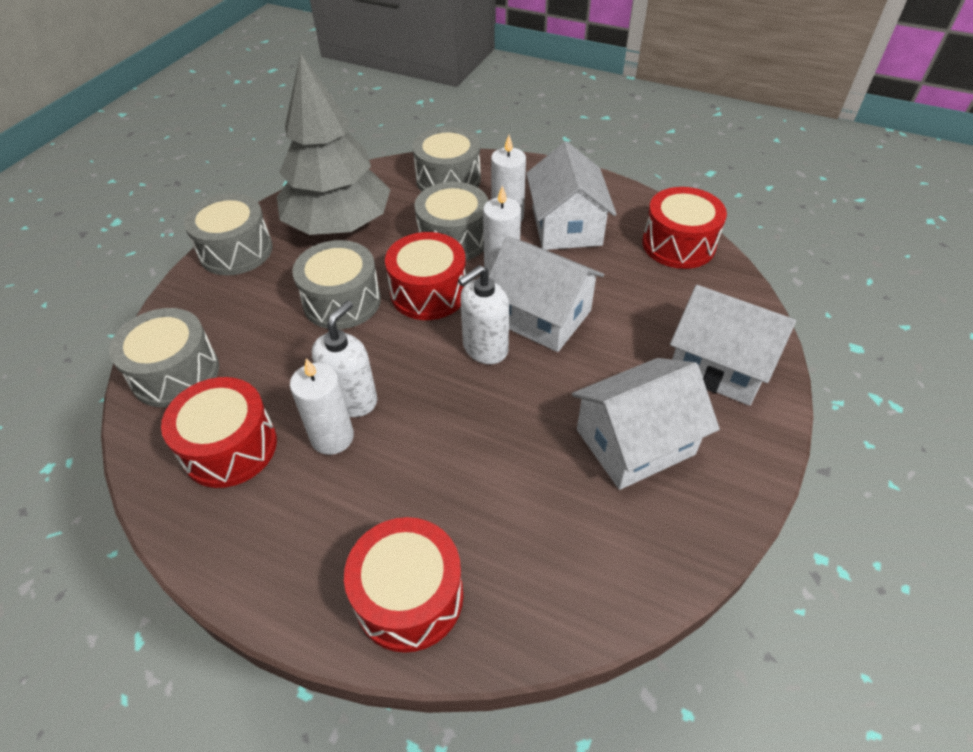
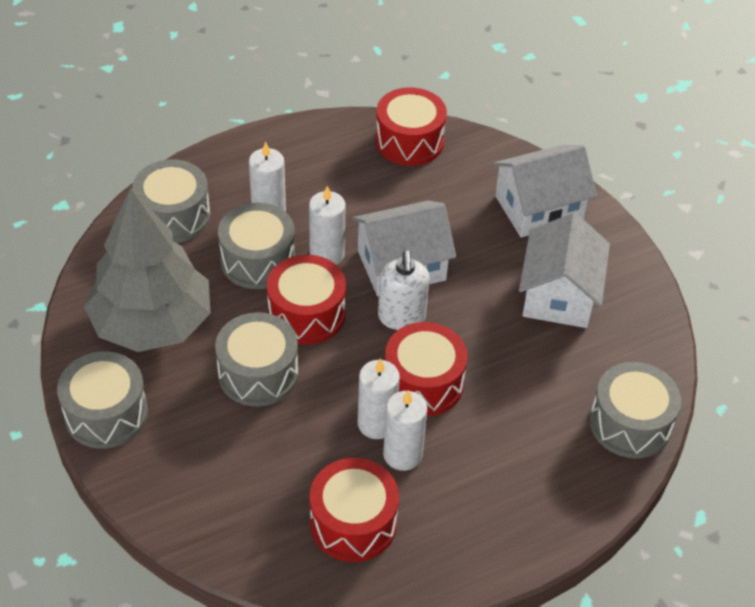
camera: 55 degrees left, 0 degrees up
(176, 373) = (232, 525): grey drum -> grey drum (630, 423)
(352, 400) = (376, 423): white soap dispenser -> white candle
(409, 596) = (572, 481): red drum -> red drum (423, 383)
(566, 226) = (320, 185): white house -> none

